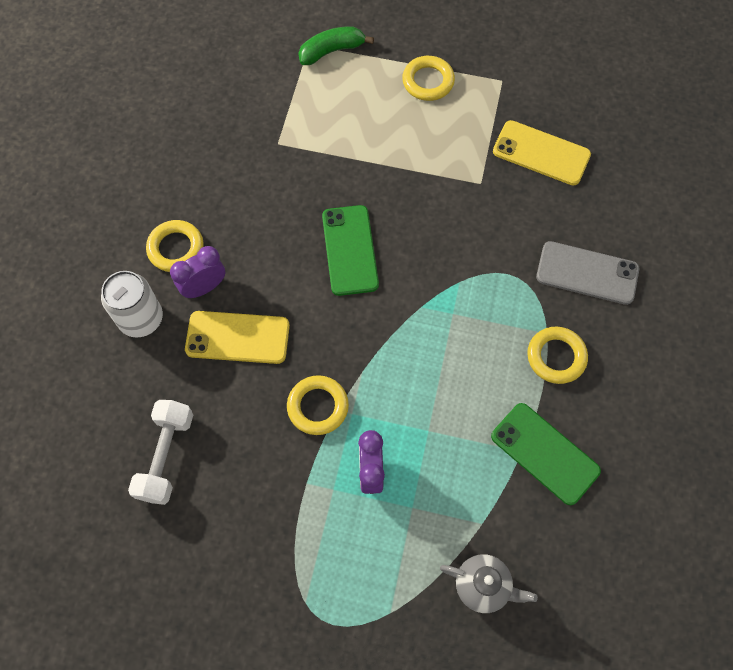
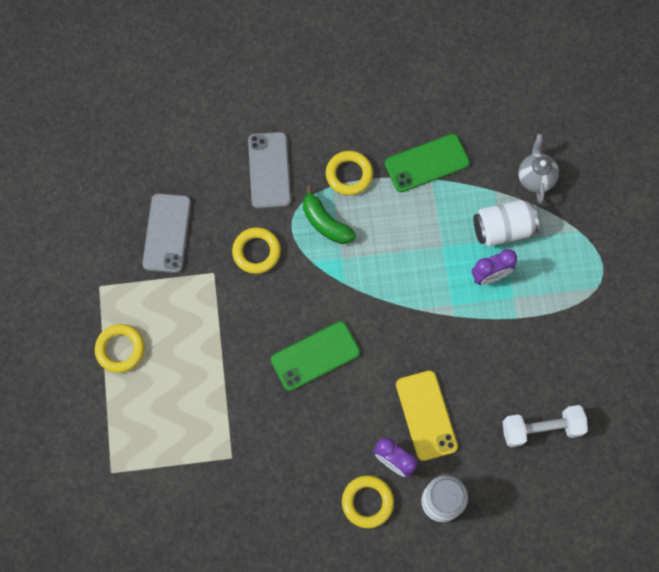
camera: 110 degrees left, 5 degrees up
(318, 407) = (457, 331): yellow ring -> yellow ring (256, 252)
(331, 51) = (112, 448): green banana -> green banana (325, 223)
(426, 512) = (502, 229): none -> white can
(541, 153) = (167, 233): yellow phone -> grey phone
(544, 453) = (427, 163): green phone -> green phone turned 45 degrees clockwise

